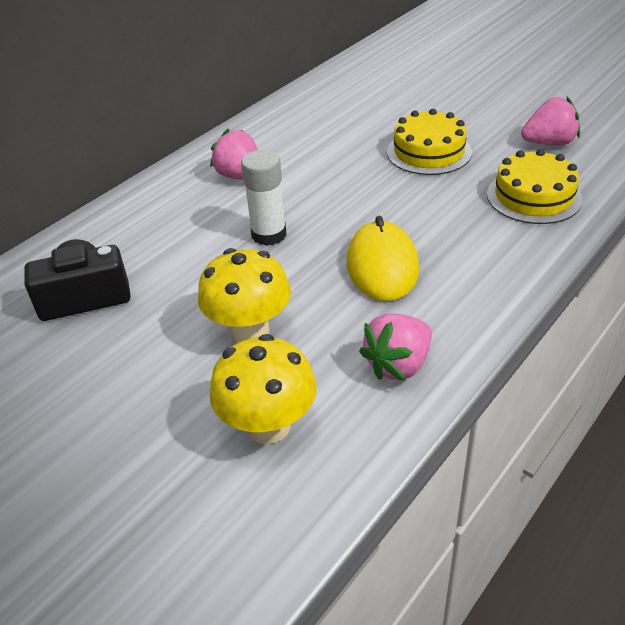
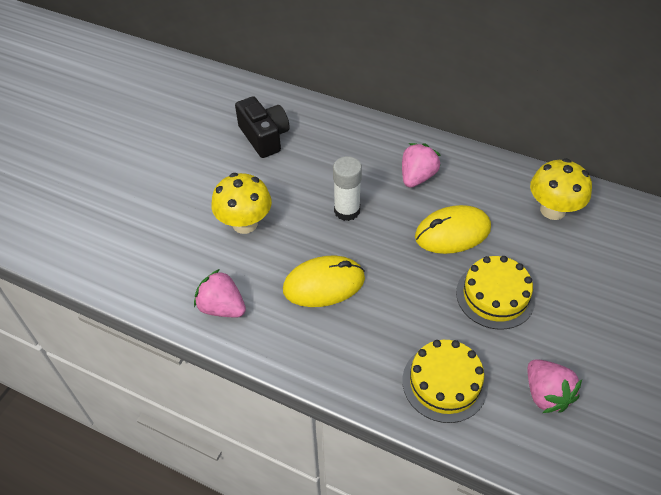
camera: 75 degrees right, 10 degrees up
(268, 426) = (166, 251): yellow mushroom -> yellow mushroom (552, 210)
(335, 165) = (452, 232): none -> yellow mouse

